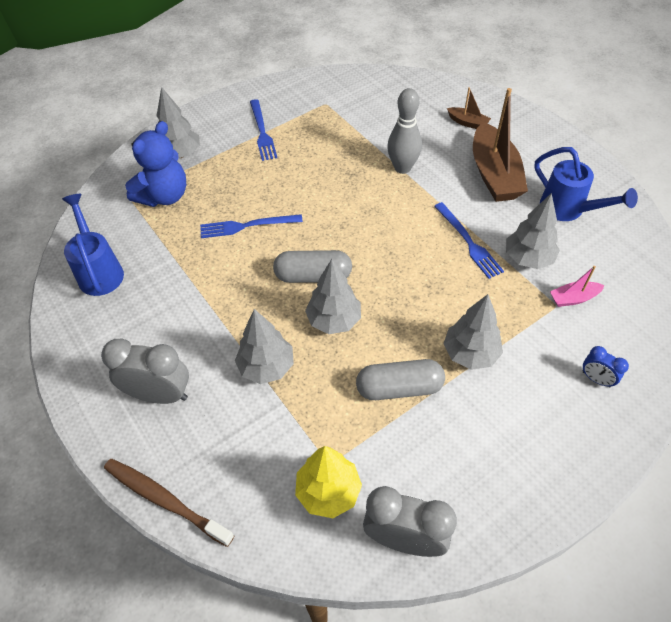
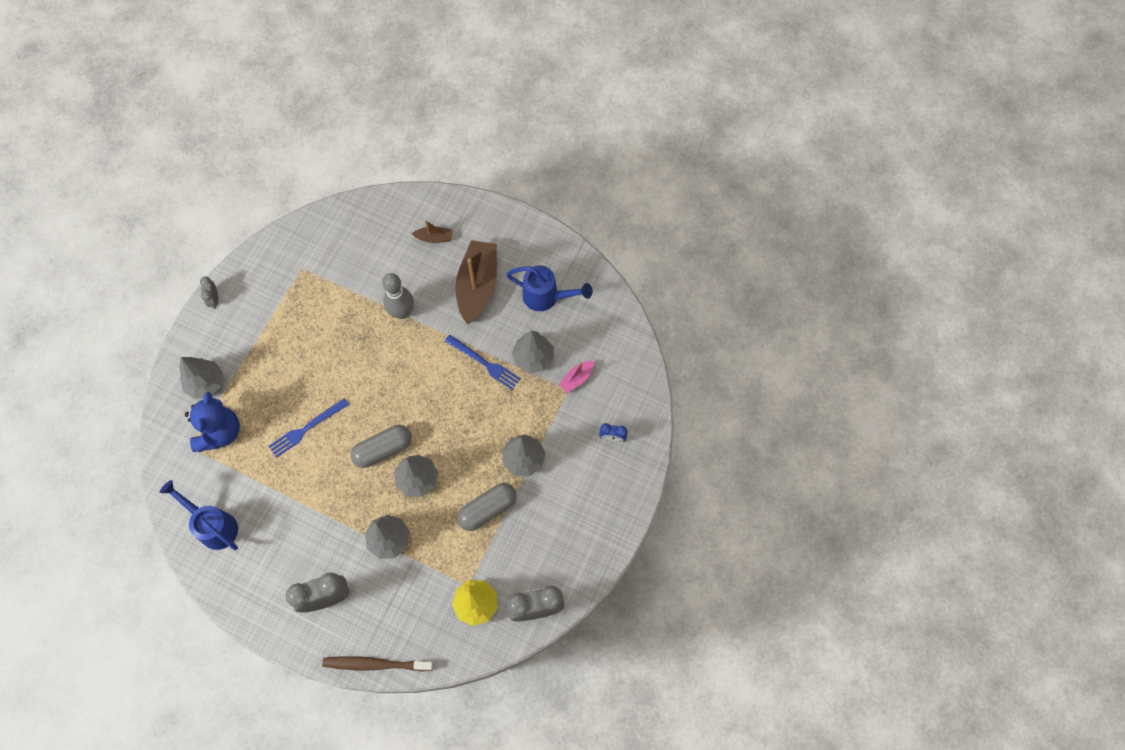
camera: 30 degrees left, 15 degrees up
(232, 98) = (214, 299): none -> grey clock
(262, 132) = (263, 326): blue fork -> none
(494, 174) = (477, 286): brown boat -> brown boat turned 135 degrees counterclockwise

